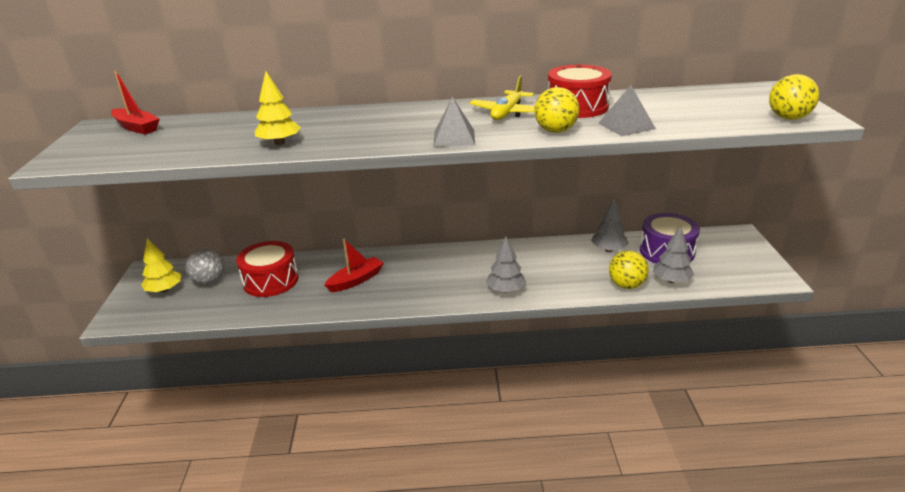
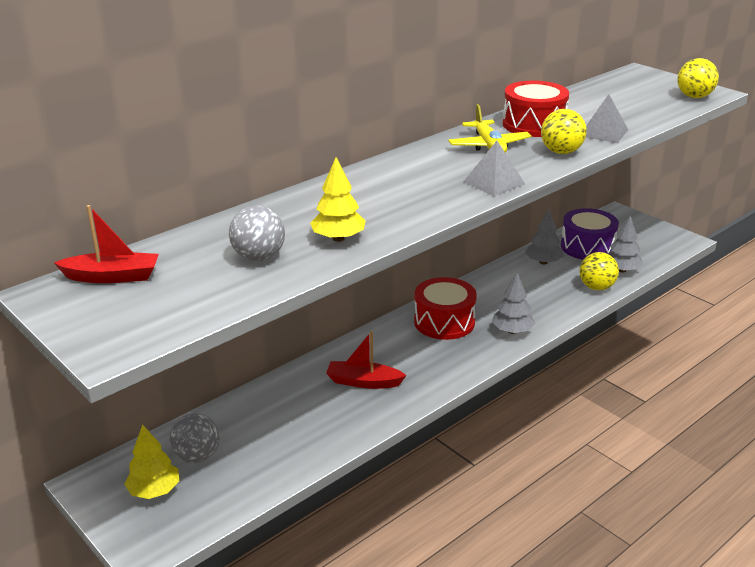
camera: 40 degrees left, 0 degrees up
(217, 140) = (259, 257): none -> grey ball
(271, 281) = (271, 423): red drum -> red drum (444, 322)
(356, 280) = (363, 382): red boat -> red boat turned 90 degrees counterclockwise

